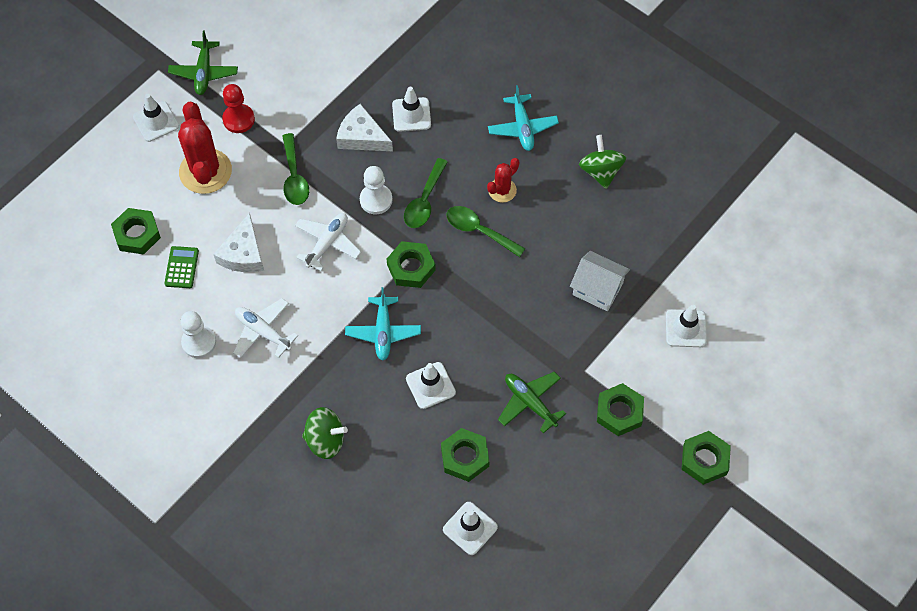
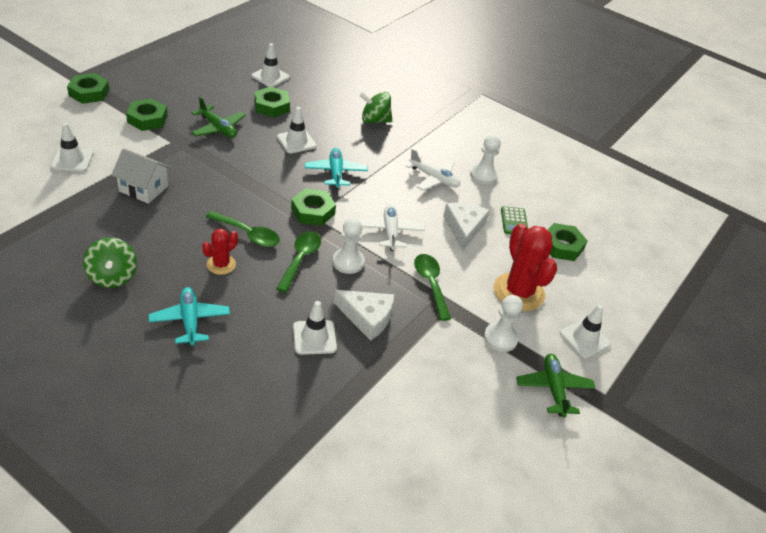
camera: 170 degrees right, 20 degrees down
(238, 119) = (500, 338): red pawn -> white pawn
(327, 243) = (390, 232): white plane -> white plane turned 150 degrees clockwise

